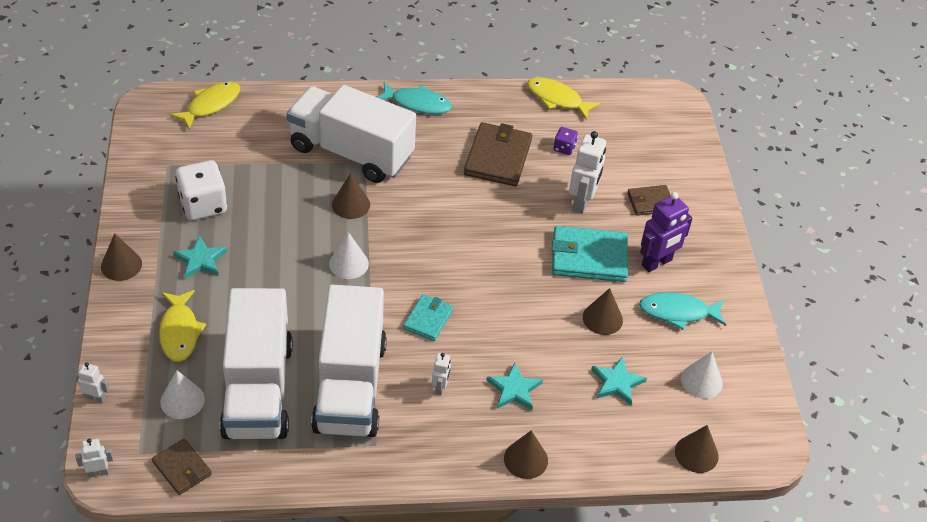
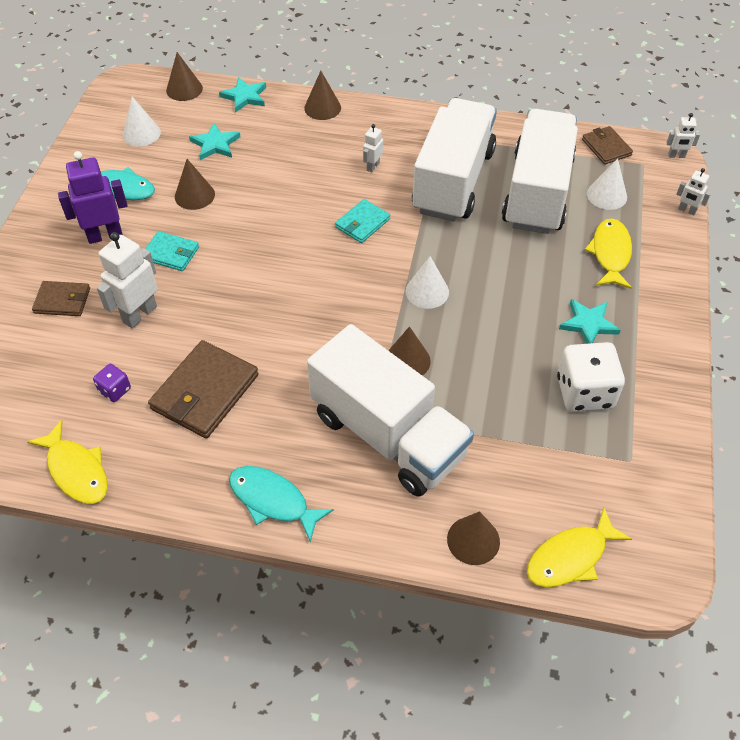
camera: 160 degrees left, 5 degrees up
(121, 265) = (677, 334): brown cone -> brown cone (473, 540)
(514, 389) = (308, 154): turquoise star -> turquoise star (245, 97)
(588, 257) = (171, 253): turquoise wallet -> turquoise wallet, size x0.58

